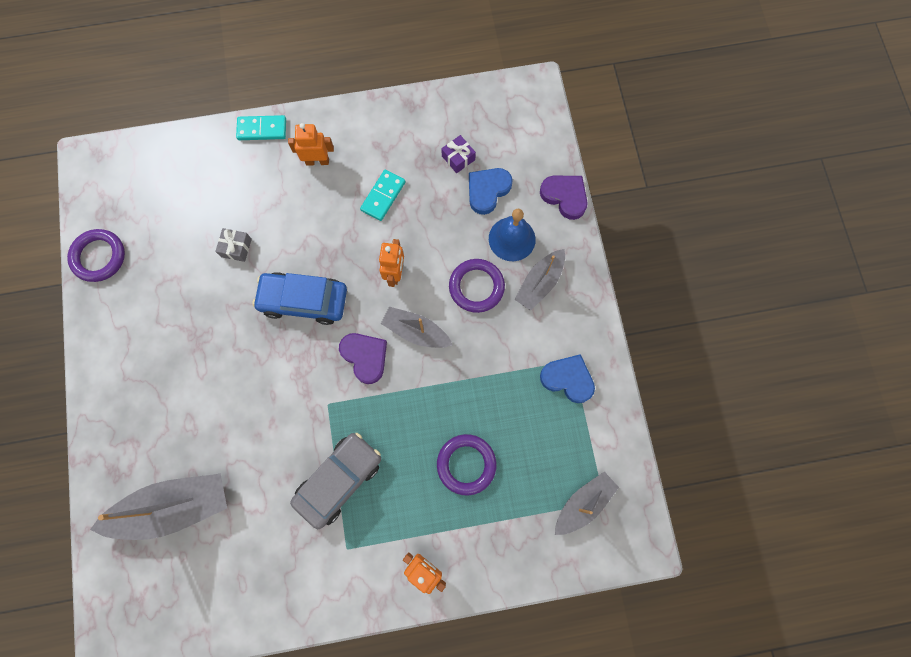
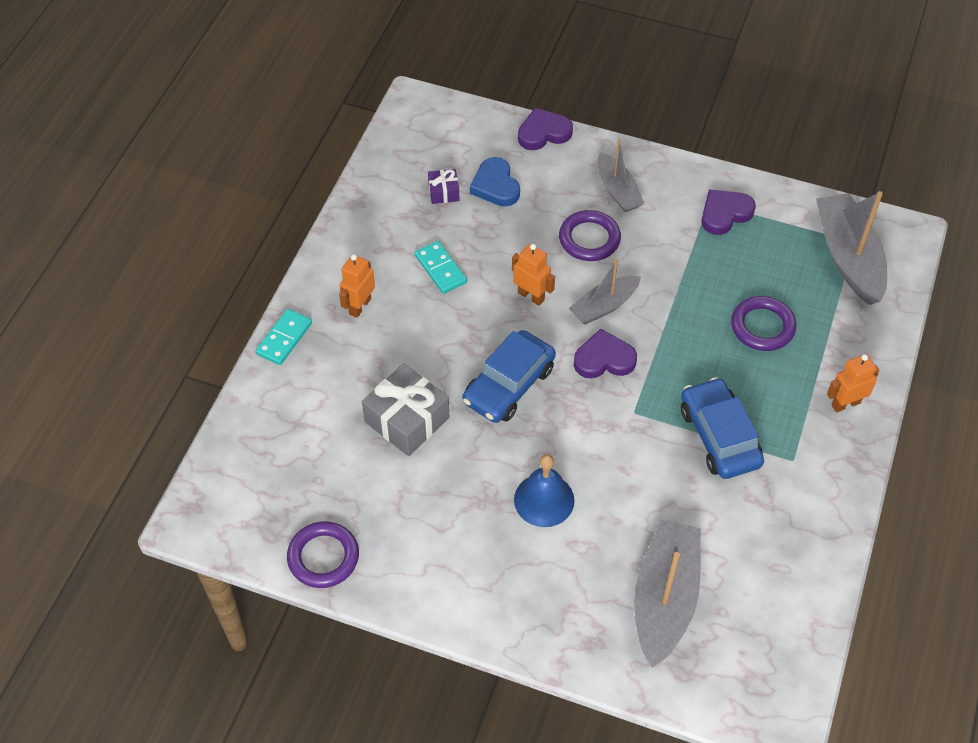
camera: 60 degrees left, 20 degrees down
(236, 248) = (407, 420): grey gift -> grey gift, size x1.97
(339, 480) = (719, 436): grey car -> blue car
(512, 239) = (558, 190): blue bell -> blue bell (544, 500)
(568, 379) = (725, 214): blue heart -> purple heart
(583, 503) = (848, 257): grey boat -> grey boat, size x1.66

